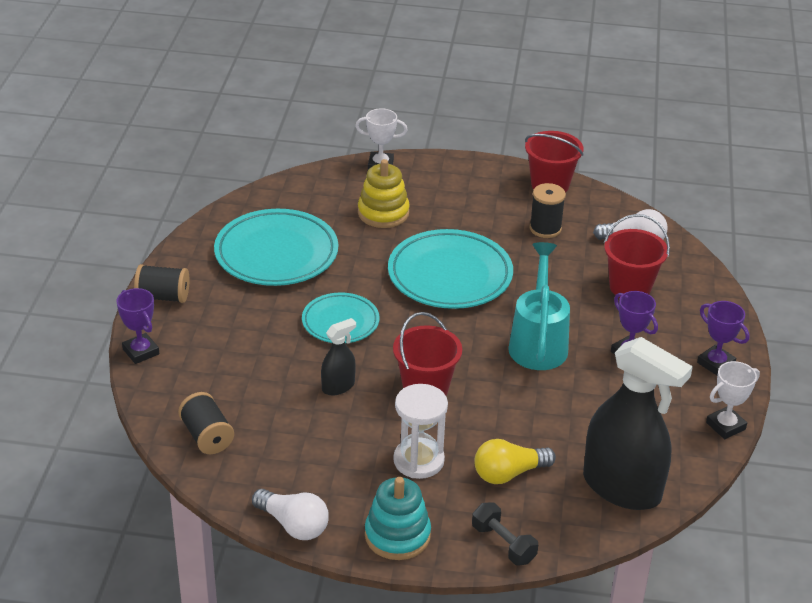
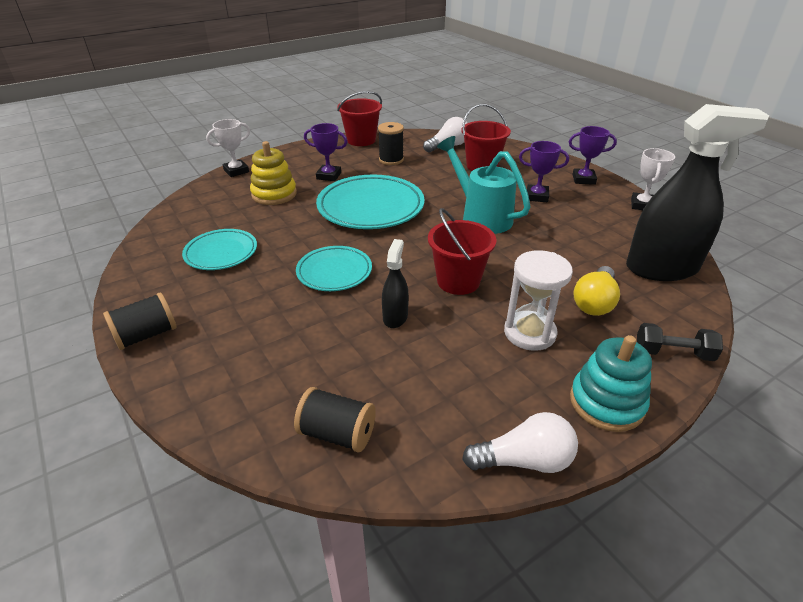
camera: 40 degrees left, 0 degrees up
(141, 352) = (174, 396): purple trophy -> purple trophy (329, 176)
(276, 254) = (221, 253): turquoise plate -> turquoise plate, size x0.60

